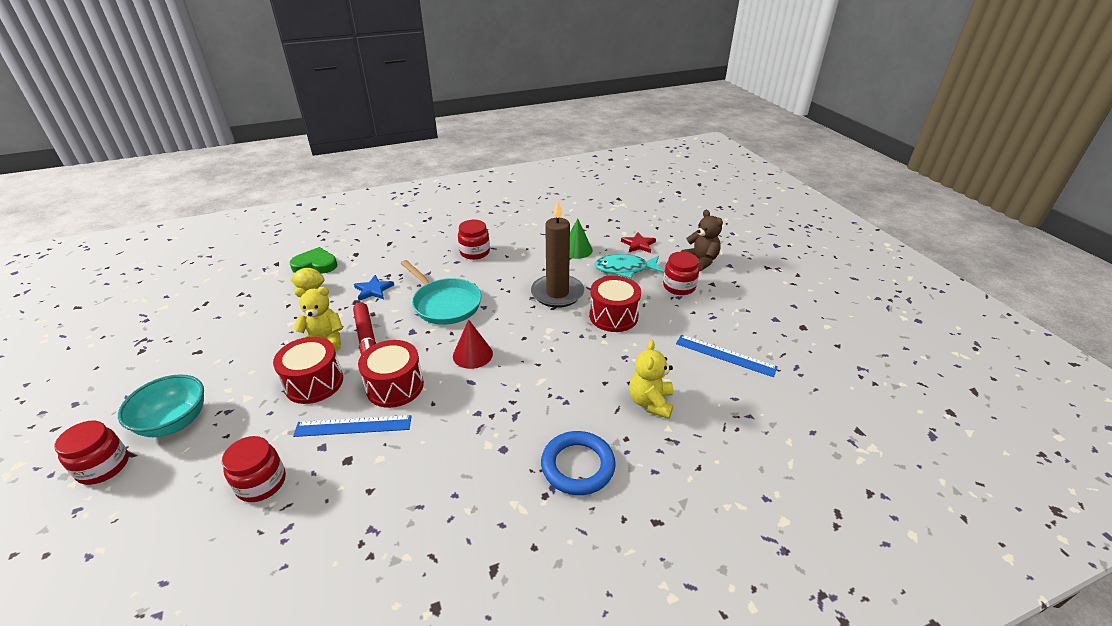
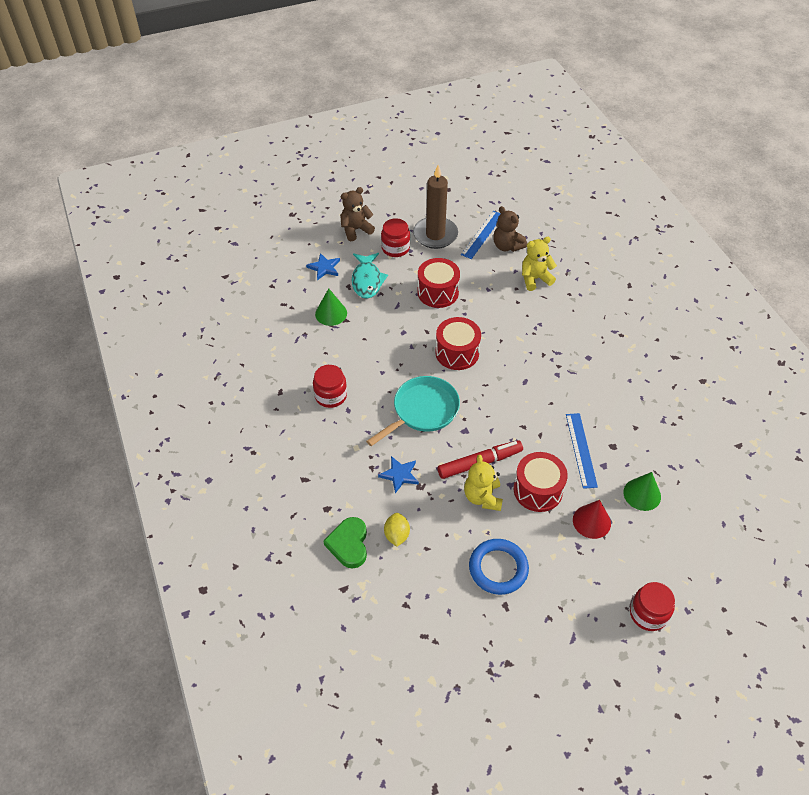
camera: 90 degrees left, 15 degrees up
(175, 422) = (596, 582): turquoise bowl -> none
(261, 483) = (642, 494): red jar -> green cone
(395, 386) = (535, 431): red drum -> red drum (457, 353)
(472, 354) = (493, 383): red cone -> red cone (591, 521)
(557, 293) = (405, 328): brown candle -> brown candle (435, 235)
(577, 466) = (596, 318): blue ring -> blue ring (498, 568)
(638, 244) = (324, 268): red star -> blue star
(650, 402) = (535, 279): yellow teddy bear -> yellow teddy bear turned 150 degrees clockwise
(709, 378) = (507, 246): none -> brown teddy bear

